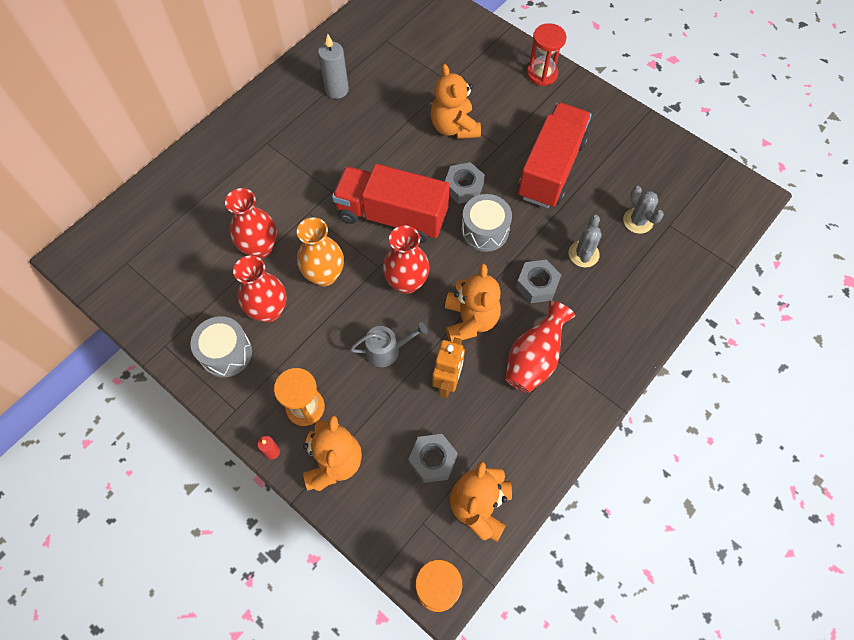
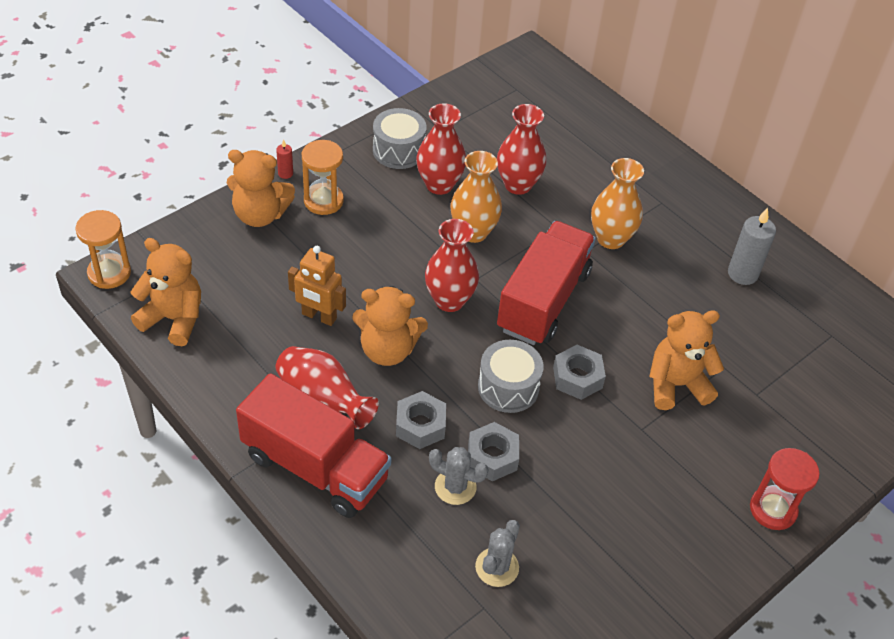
camera: 95 degrees right, 15 degrees down
(314, 175) = (611, 238): none -> orange vase
(387, 350) = (369, 271): grey watering can -> none
(432, 460) = (235, 290): grey nut -> grey nut (492, 457)
(551, 169) = (597, 481): red truck -> red truck (315, 467)
(638, 221) = (497, 567): grey cactus -> grey cactus turned 45 degrees counterclockwise

